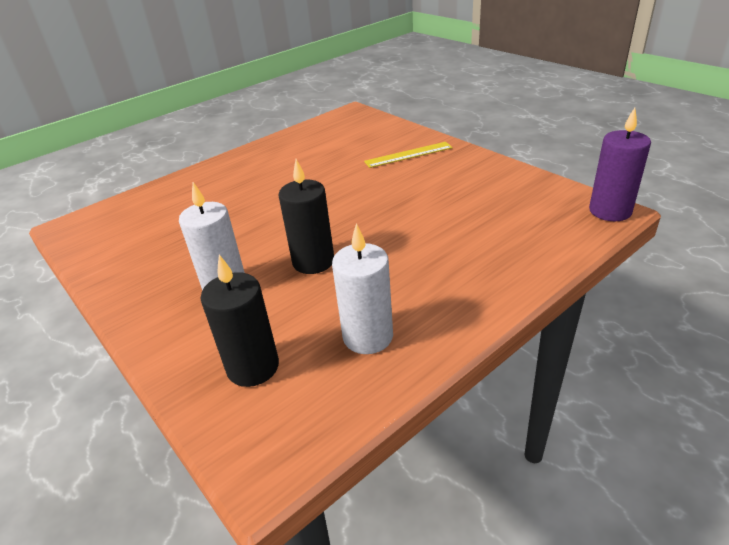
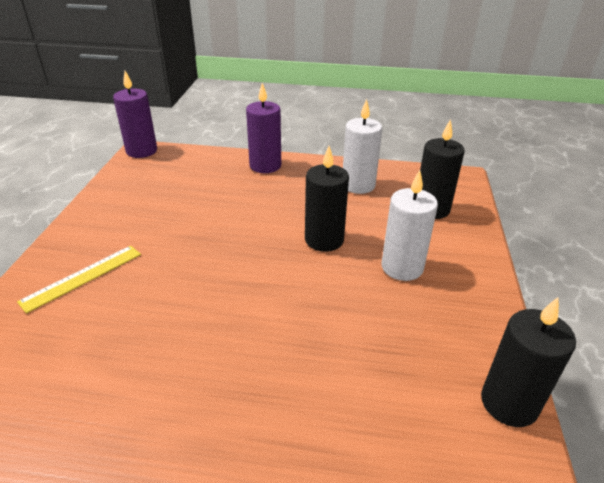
camera: 135 degrees left, 0 degrees up
(92, 258) = (509, 403): none -> black candle
(408, 154) = (83, 277): yellow ruler -> yellow ruler turned 75 degrees counterclockwise
(492, 283) = (265, 166): none -> purple candle

